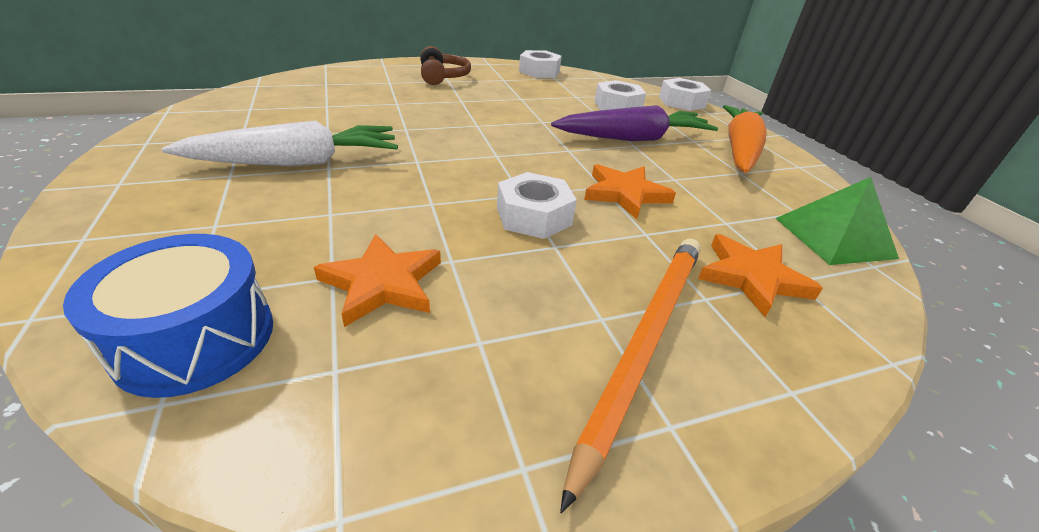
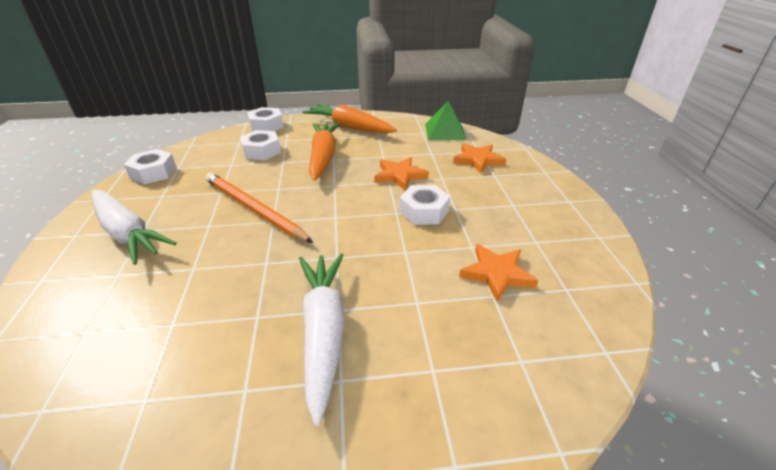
camera: 75 degrees left, 0 degrees up
(196, 338) = (558, 349): blue drum -> none
(443, 77) = (127, 233): brown headphones -> white carrot
(633, 138) = (323, 157): purple carrot -> orange carrot
(644, 342) = (526, 197): orange pencil -> orange pencil (253, 209)

